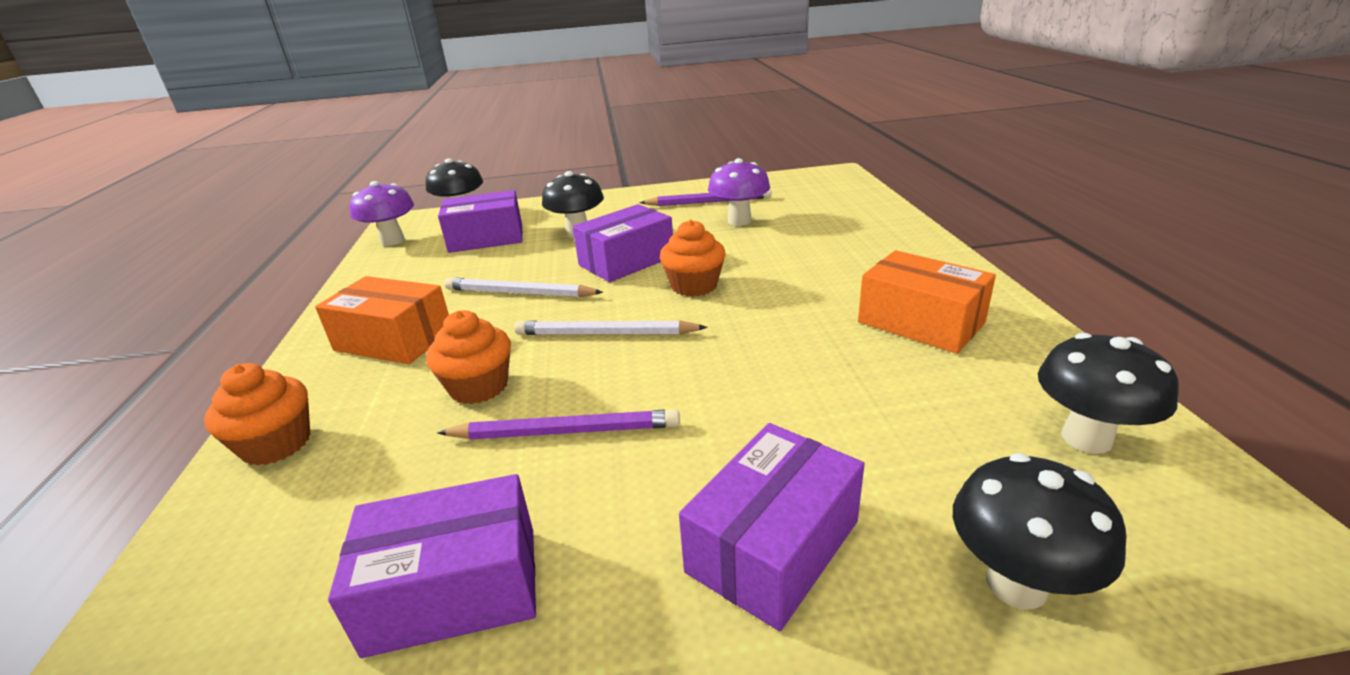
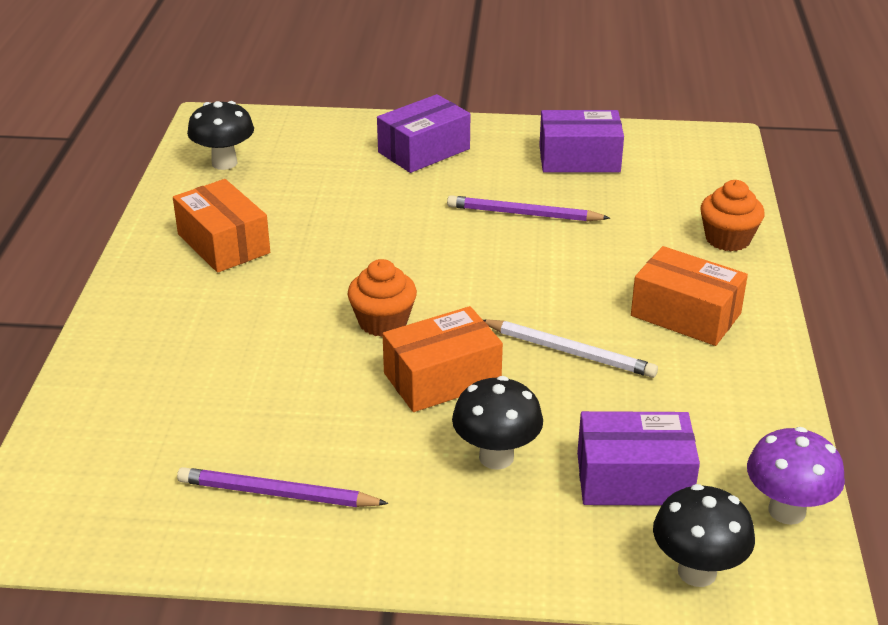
camera: 170 degrees left, 5 degrees up
(479, 387) = (590, 254): orange cupcake -> none
(606, 333) = (484, 283): white pencil -> none
(626, 261) = (442, 378): purple box -> orange box
(739, 221) = (266, 428): purple mushroom -> none
(1016, 584) = (330, 127): black mushroom -> none

